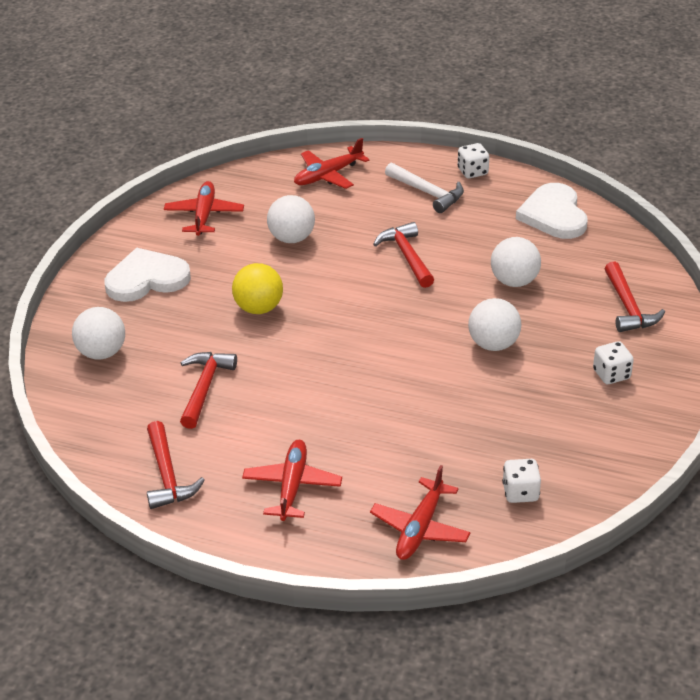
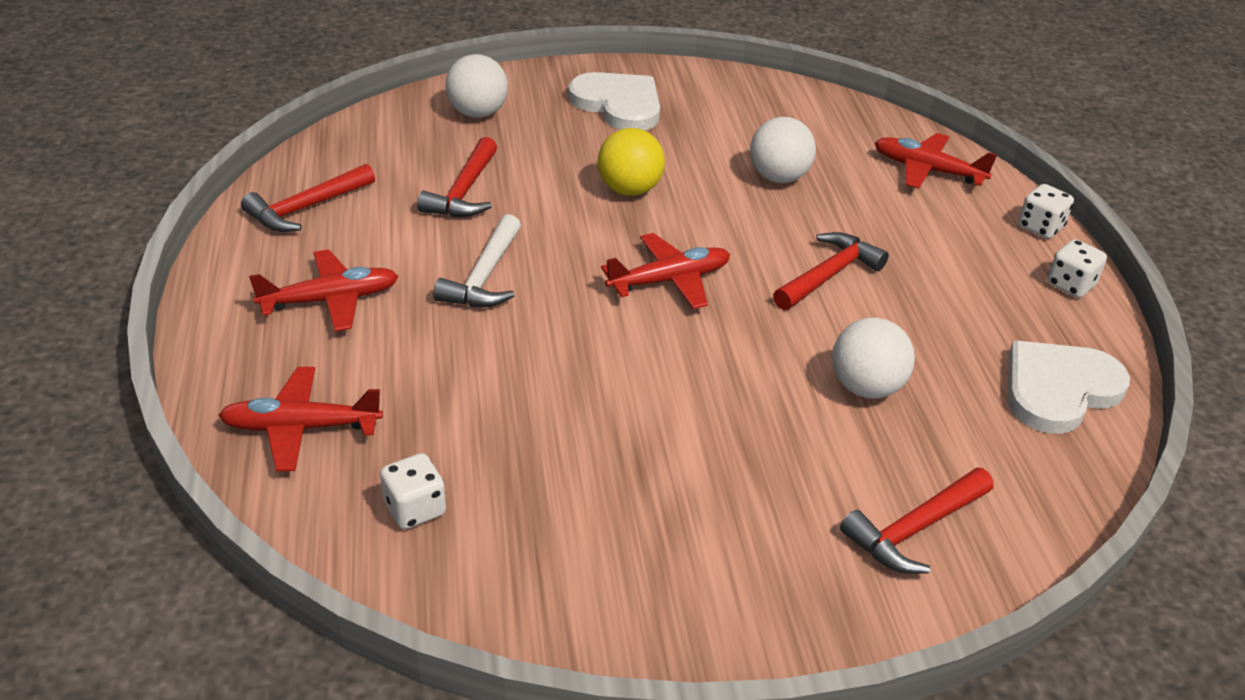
camera: 60 degrees right, 0 degrees up
(204, 215) = (762, 108): red plane -> red plane (670, 280)
(204, 388) = (464, 192): red hammer -> red hammer turned 120 degrees clockwise
(427, 193) = (979, 258): white hammer -> white hammer (484, 277)
(493, 344) = (710, 402): white ball -> none
(611, 374) = (736, 548): white dice -> white dice (1040, 227)

